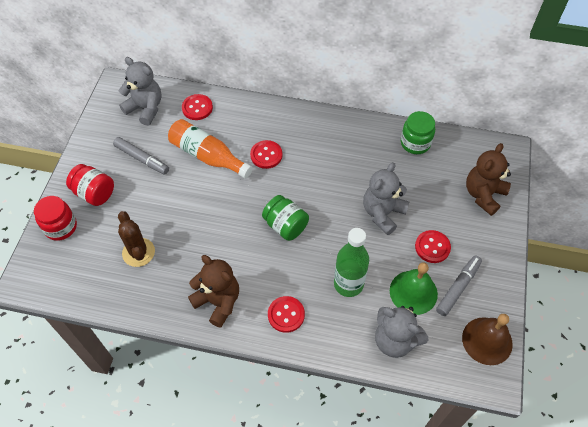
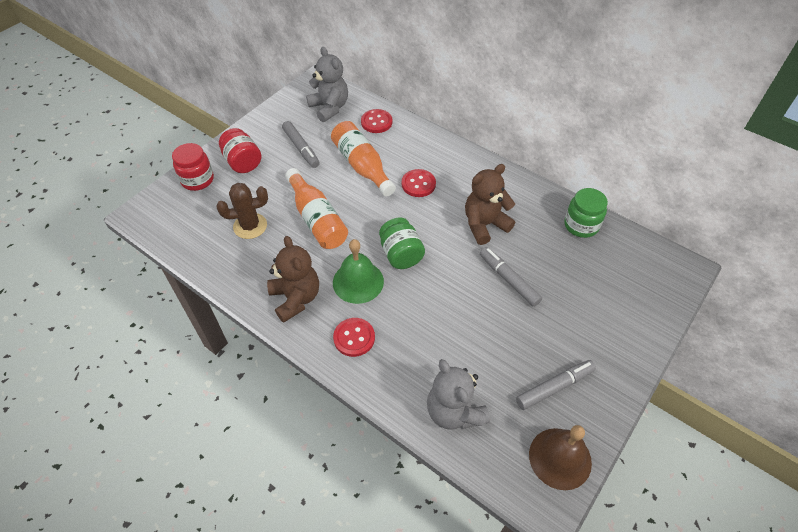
camera: 25 degrees right, 5 degrees down
(138, 252) = (250, 226): brown cactus -> brown cactus turned 75 degrees clockwise
(195, 222) = (317, 219): none -> orange bottle
(348, 284) = (434, 334): green bottle -> none
(382, 213) = (509, 280): grey teddy bear -> grey marker
(413, 292) = (501, 371): green bell -> green bell (358, 282)
(432, 247) = (546, 334): red button -> none
(483, 195) = (634, 303): brown teddy bear -> brown teddy bear (484, 225)

